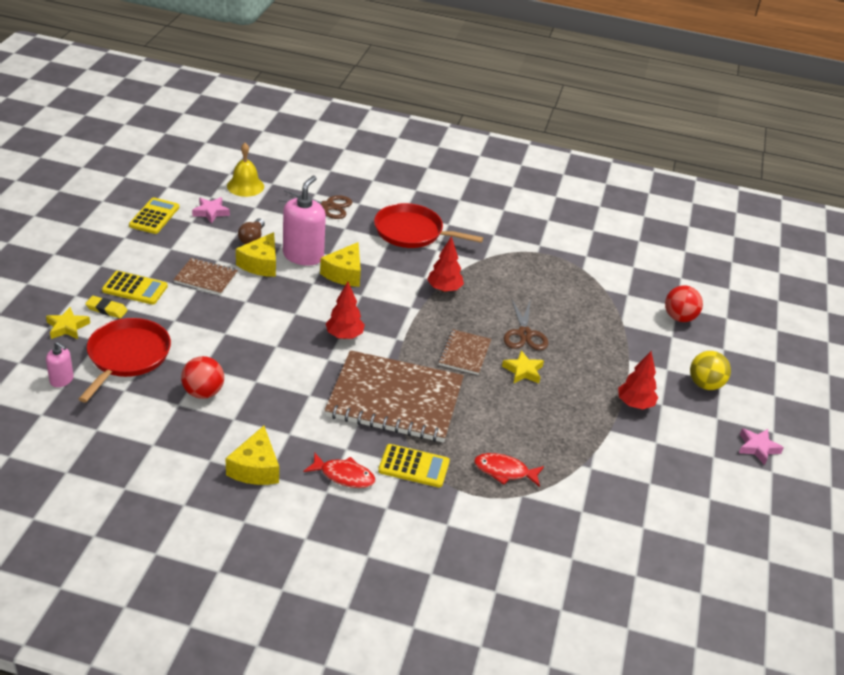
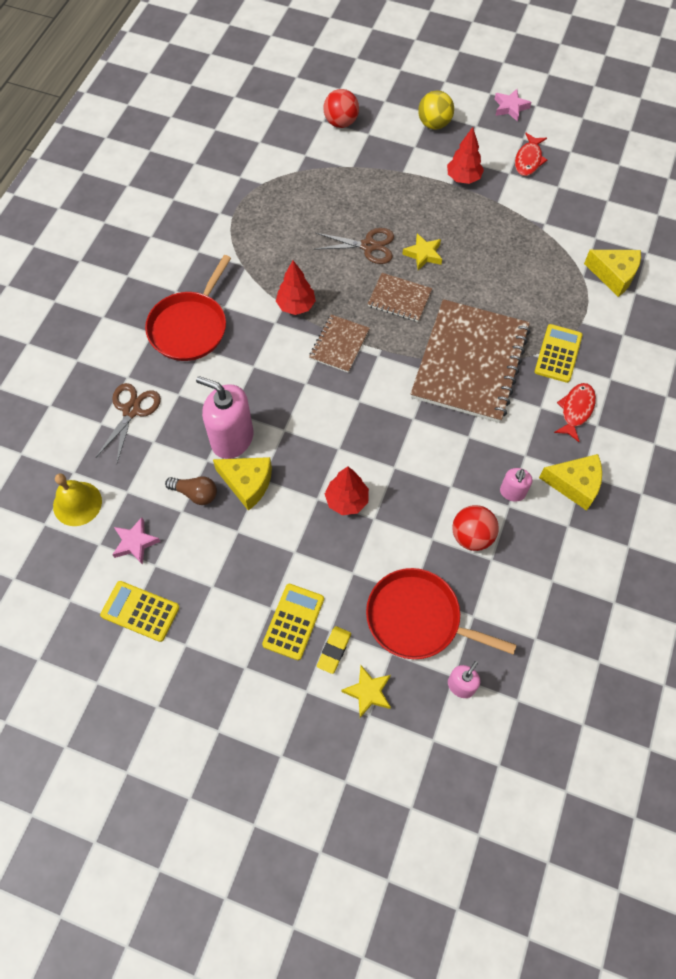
camera: 80 degrees left, 25 degrees up
(206, 278) = (273, 542): brown notebook -> brown notebook (339, 344)
(248, 422) = (512, 492): none -> pink soap dispenser
(344, 273) = (267, 398): yellow cheese -> yellow cheese (614, 275)
(344, 335) = (375, 402): red tree -> red tree (347, 500)
(504, 471) = (556, 285): red fish -> red fish (528, 160)

